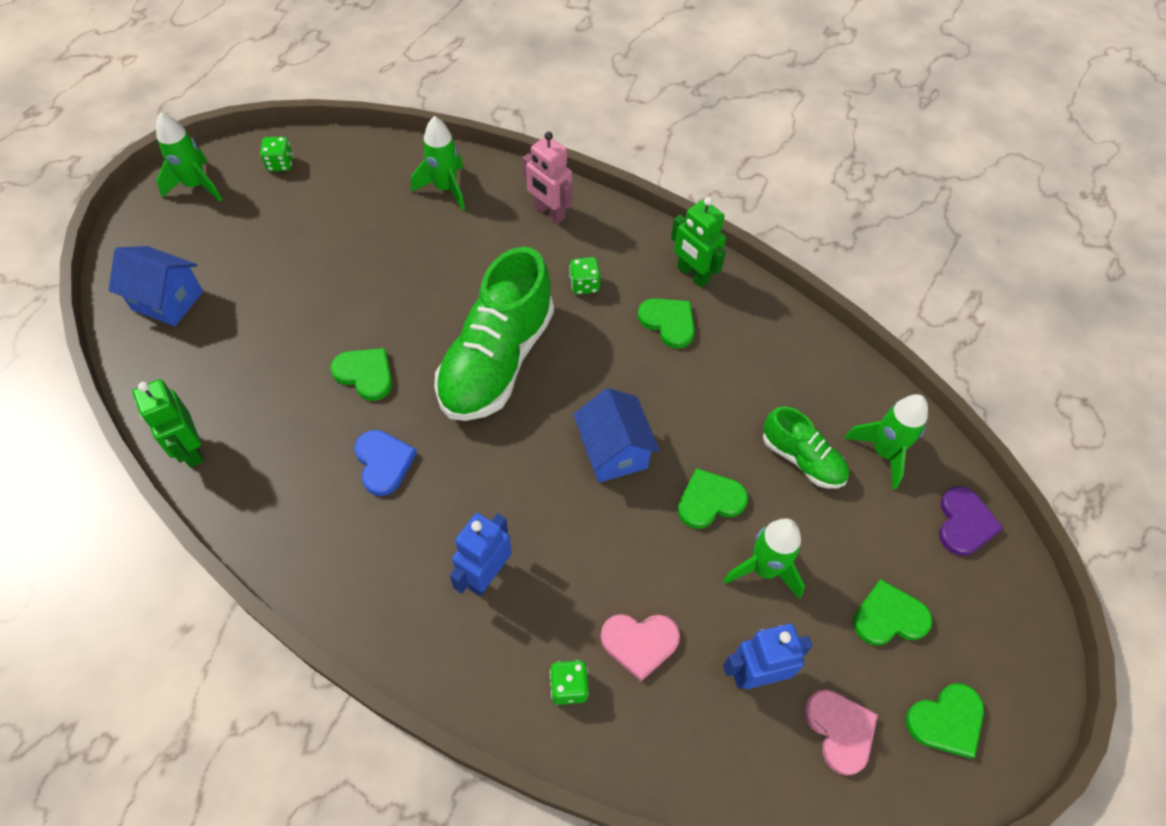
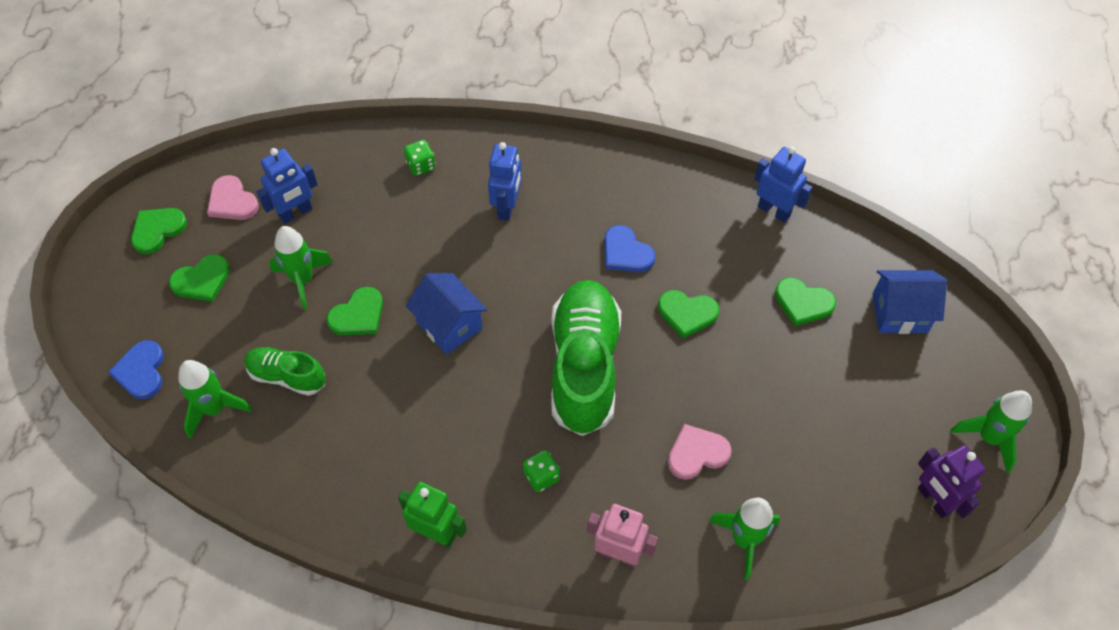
camera: 160 degrees right, 0 degrees up
(190, 449) = (774, 211): green robot -> blue robot
(280, 164) = (933, 500): green dice -> purple robot
(639, 643) = (382, 204): pink heart -> pink heart (697, 453)
(668, 322) = (443, 466): green heart -> green heart (803, 303)
(964, 523) = (141, 371): purple heart -> blue heart

